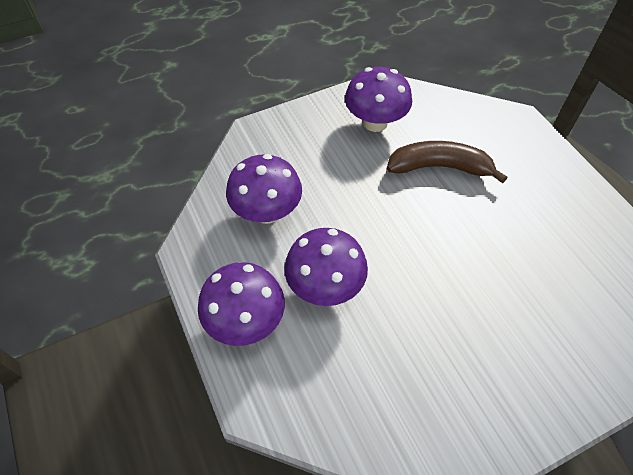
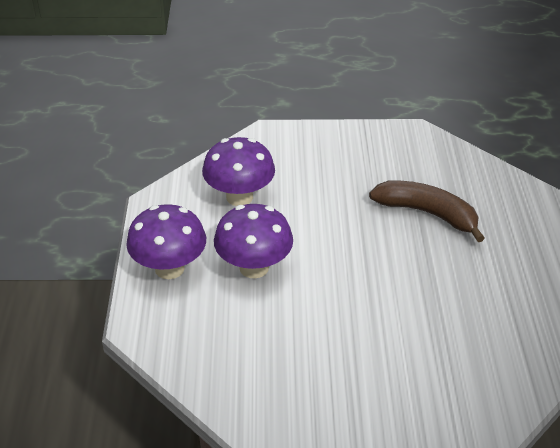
camera: 25 degrees right, 15 degrees down
(375, 122) = (388, 159): purple mushroom -> none

